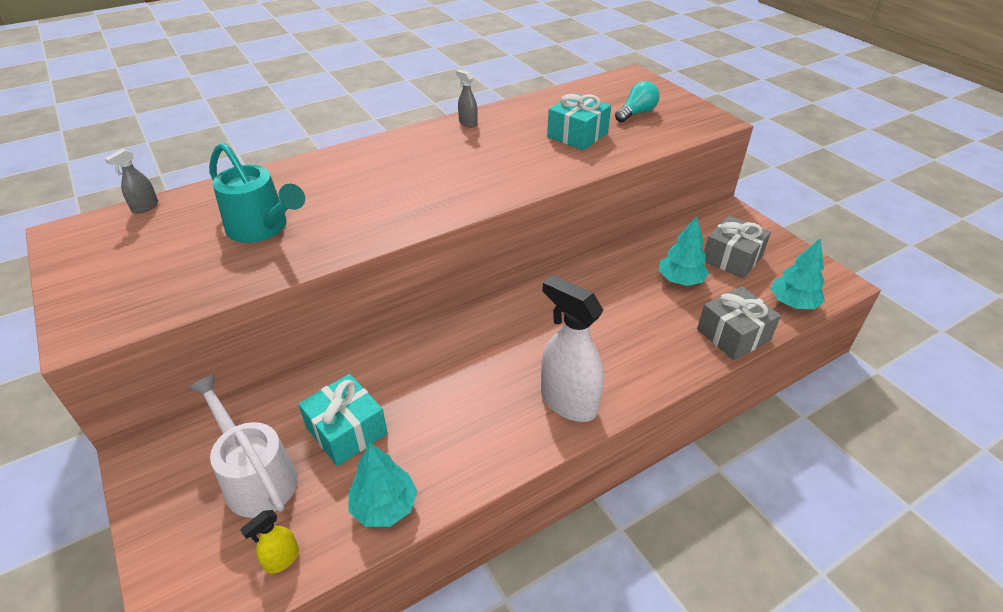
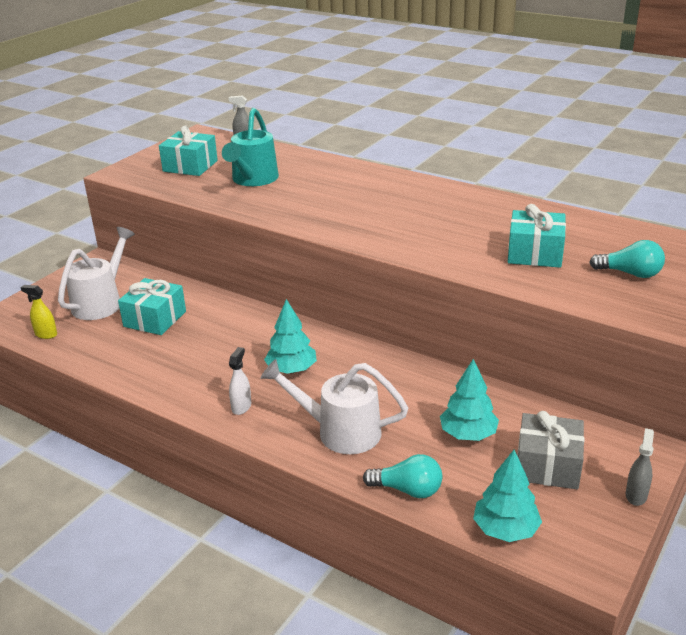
camera: 65 degrees right, 10 degrees down
(156, 264) = (190, 166): none -> turquoise gift
(384, 506) = (99, 356): turquoise tree -> turquoise tree (291, 370)
(468, 123) = (487, 200): grey spray bottle -> grey spray bottle (636, 495)
(568, 402) = (241, 407): white spray bottle -> white spray bottle, size x0.47
(641, 348) = (339, 431): none -> white watering can
(733, 334) = (408, 490): grey gift -> turquoise light bulb

